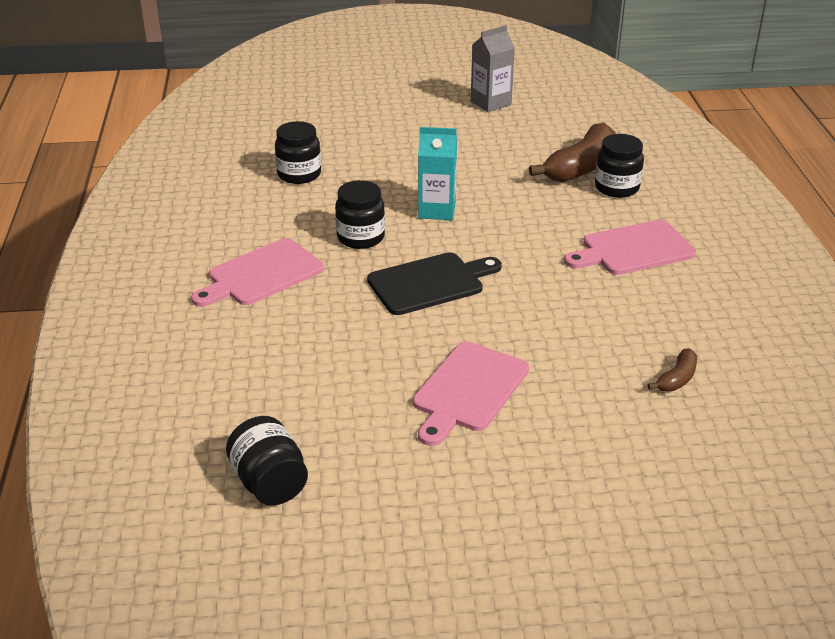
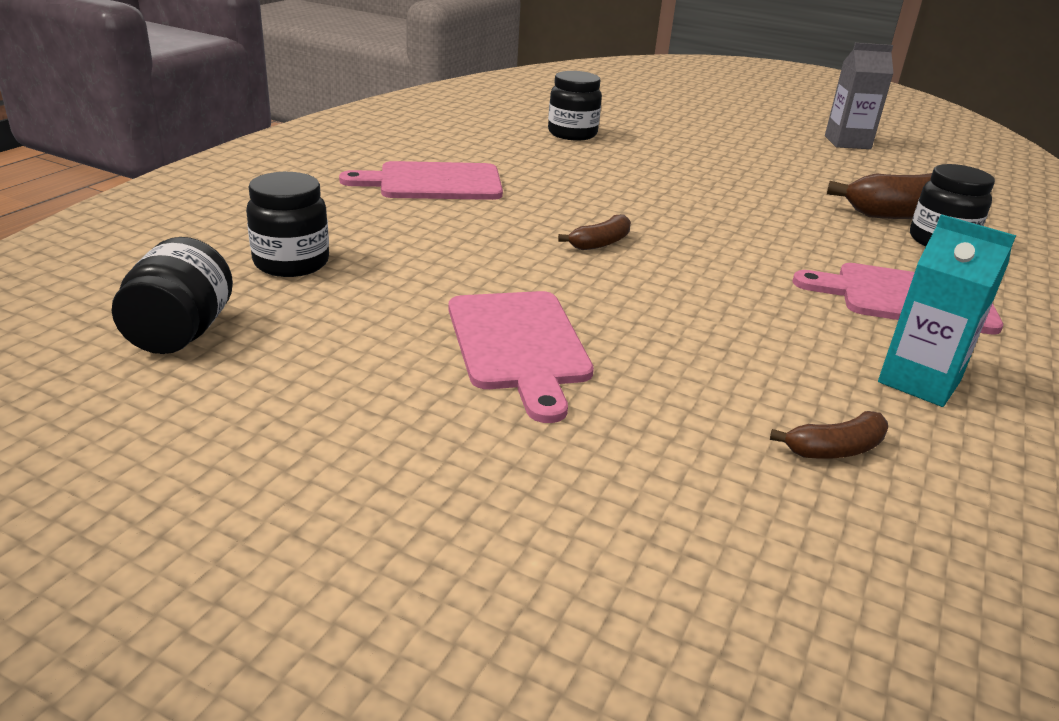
camera: 30 degrees right, 5 degrees down
(360, 237) = (572, 189): black jar -> black jar (291, 263)
(430, 283) = (600, 243): black cutting board -> brown banana
(437, 210) = (684, 194): turquoise carton -> turquoise carton (919, 381)
(468, 390) = (519, 345): pink cutting board -> pink cutting board turned 75 degrees counterclockwise

